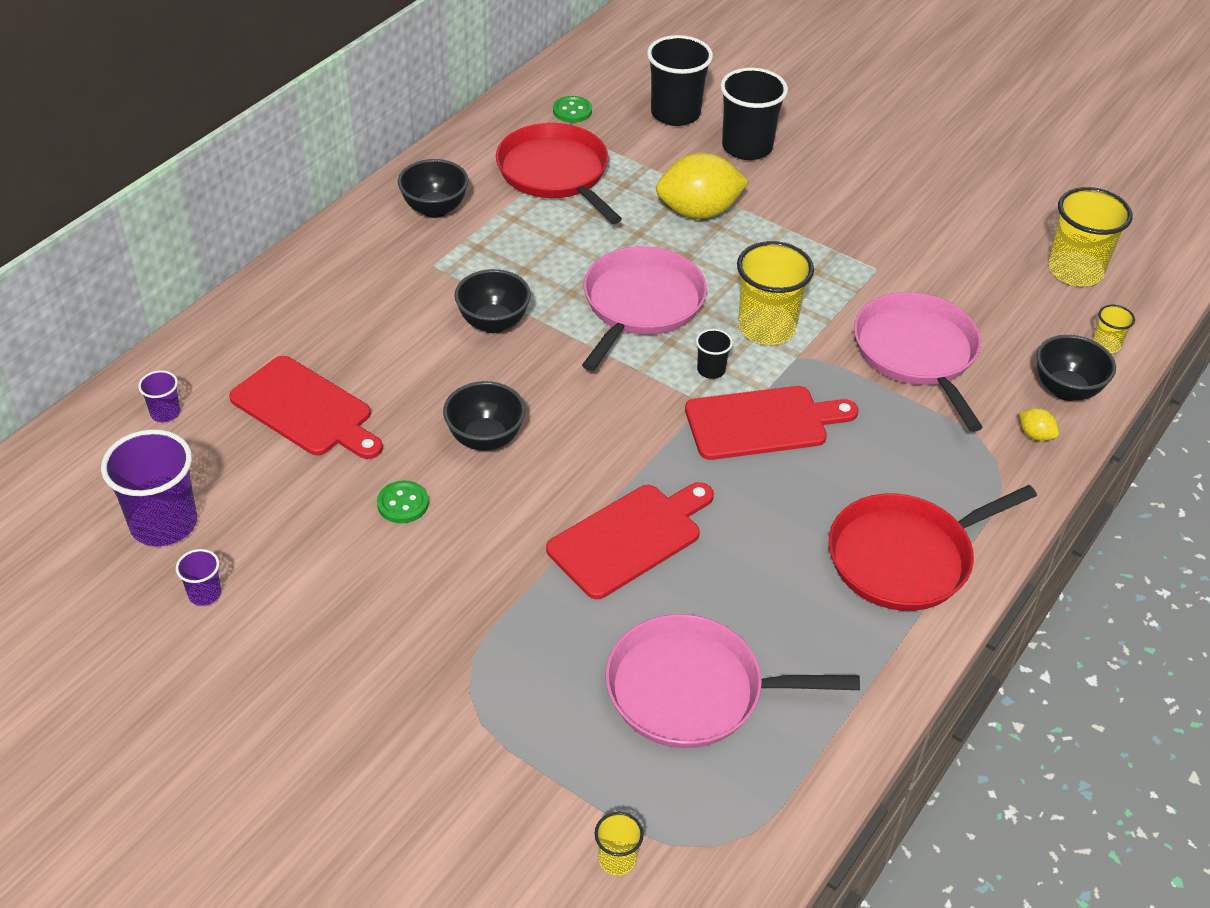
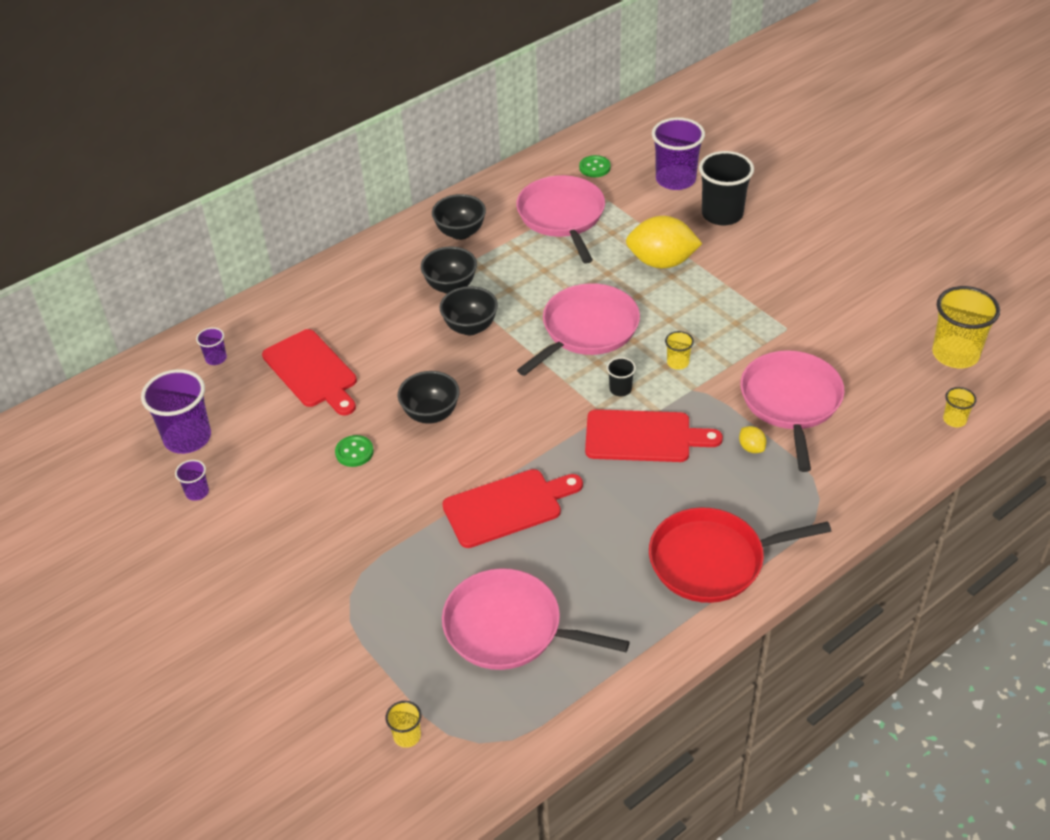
camera: 20 degrees right, 0 degrees up
(555, 173) = (562, 216): red pan -> pink pan
(675, 114) = (675, 179): black cup -> purple cup
(766, 328) = (678, 363): yellow cup -> yellow cup, size x0.48
(1035, 435) = (860, 483): yellow lemon -> yellow lemon (751, 448)
(1066, 389) = (903, 451): black bowl -> black bowl (450, 286)

